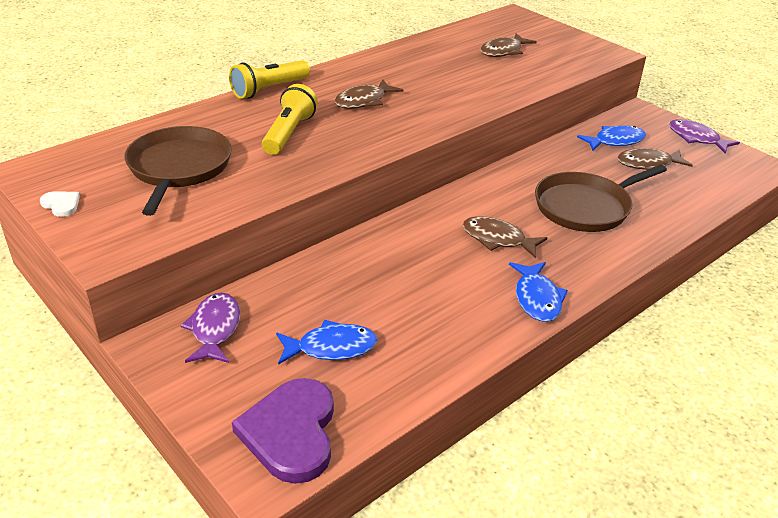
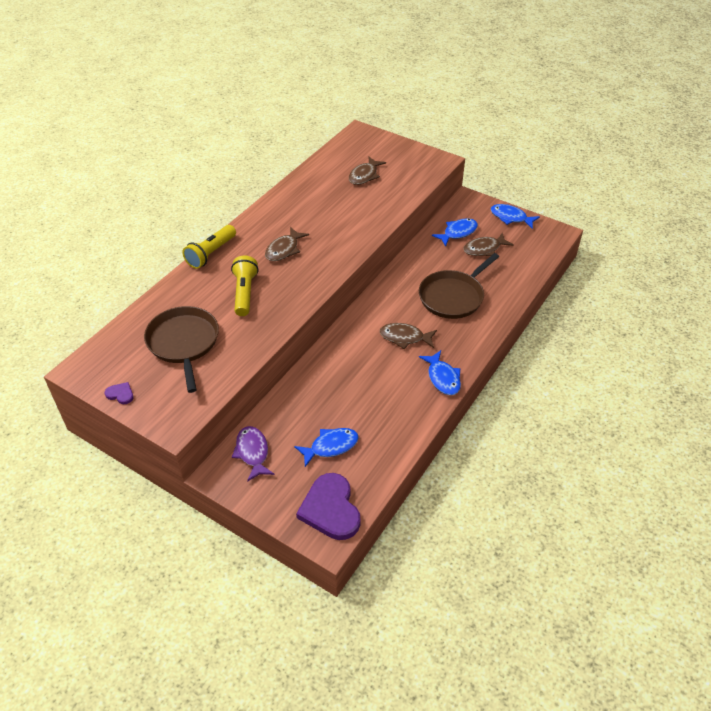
camera: 15 degrees left, 10 degrees up
(61, 204) = (120, 394): white heart -> purple heart
(696, 138) = (510, 217): purple fish -> blue fish

